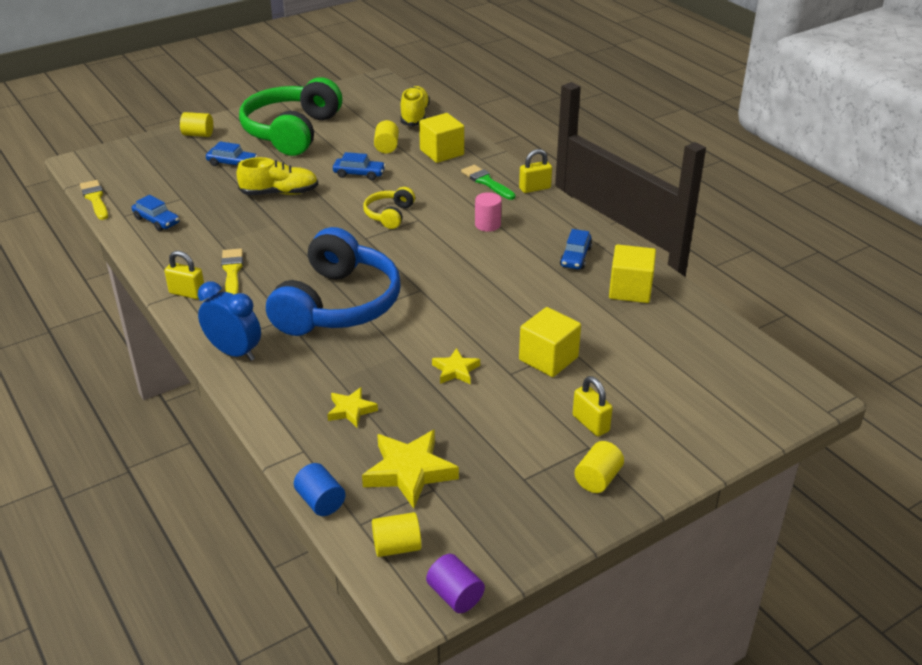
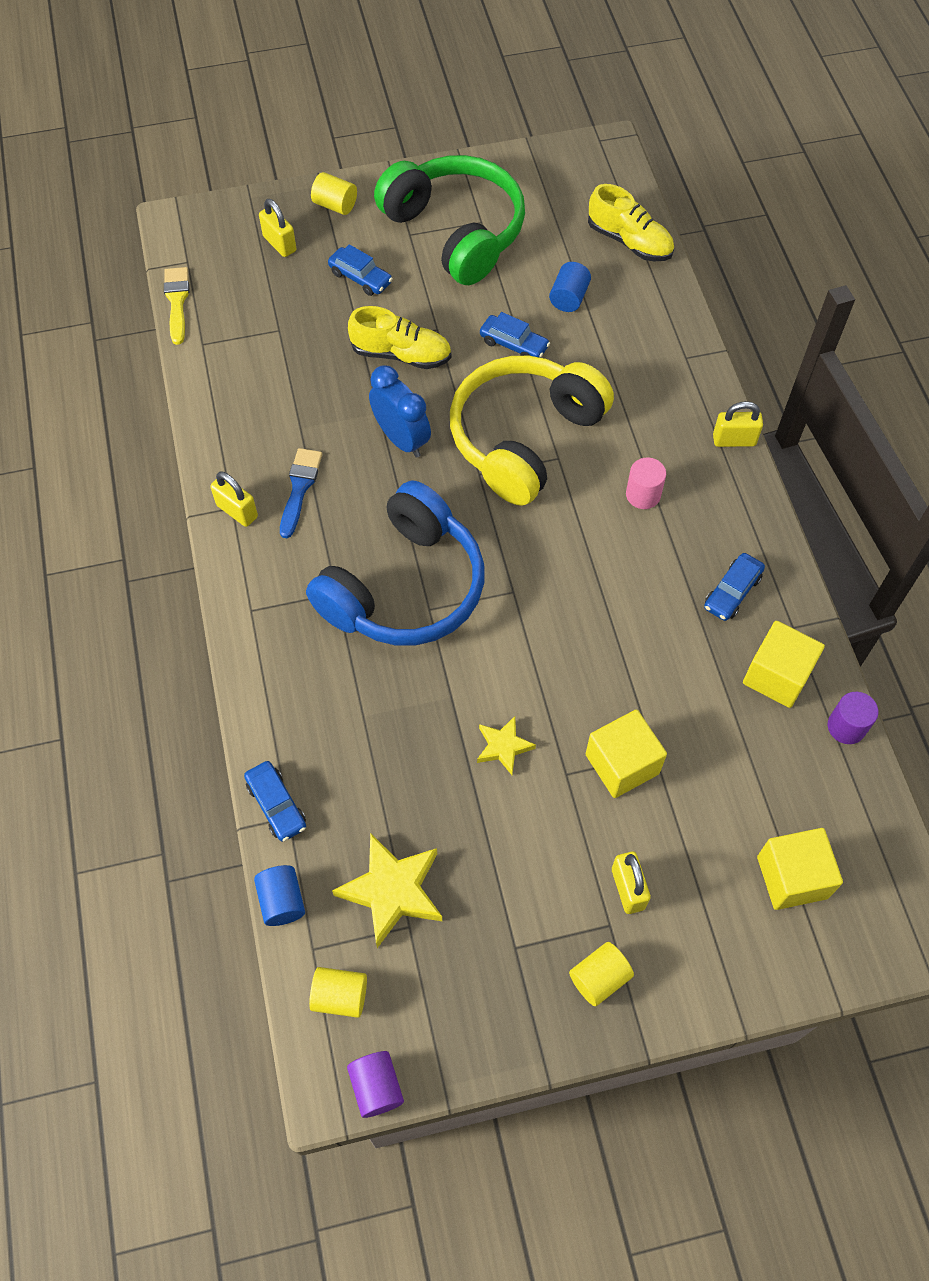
camera: 20 degrees right, 25 degrees up
(156, 221) = (238, 365): blue car -> blue car (276, 805)
(164, 158) = (280, 244): none -> yellow padlock
(232, 271) = (299, 488): yellow brush -> blue brush
(234, 352) = (261, 631): blue clock -> blue clock (401, 439)
(292, 132) = (456, 231): green headphones -> green headphones turned 105 degrees clockwise
(351, 410) = (361, 772): yellow star -> none
(386, 147) = (569, 298): yellow cylinder -> blue cylinder
(389, 215) = (524, 438): yellow headphones -> yellow headphones, size x2.20
(414, 116) = (629, 241): yellow shoe -> yellow shoe turned 105 degrees clockwise
(442, 152) = (638, 330): yellow cube -> yellow cube (792, 877)
(486, 182) = (674, 408): green brush -> none
(692, 304) = (846, 727): none -> purple cylinder

